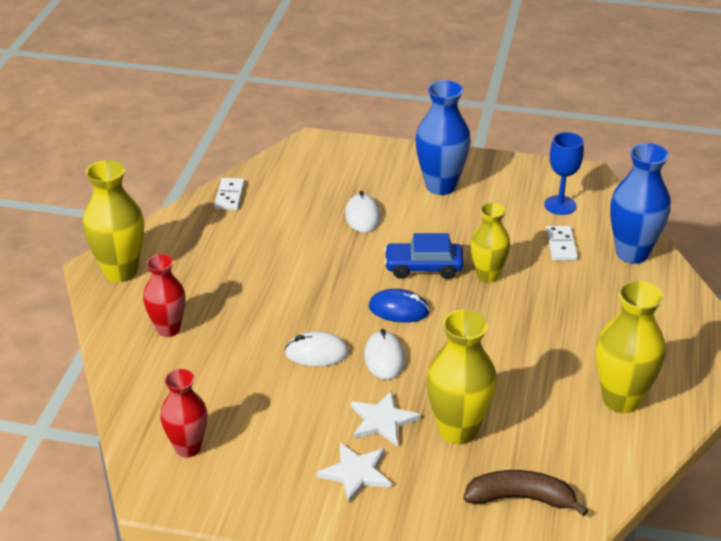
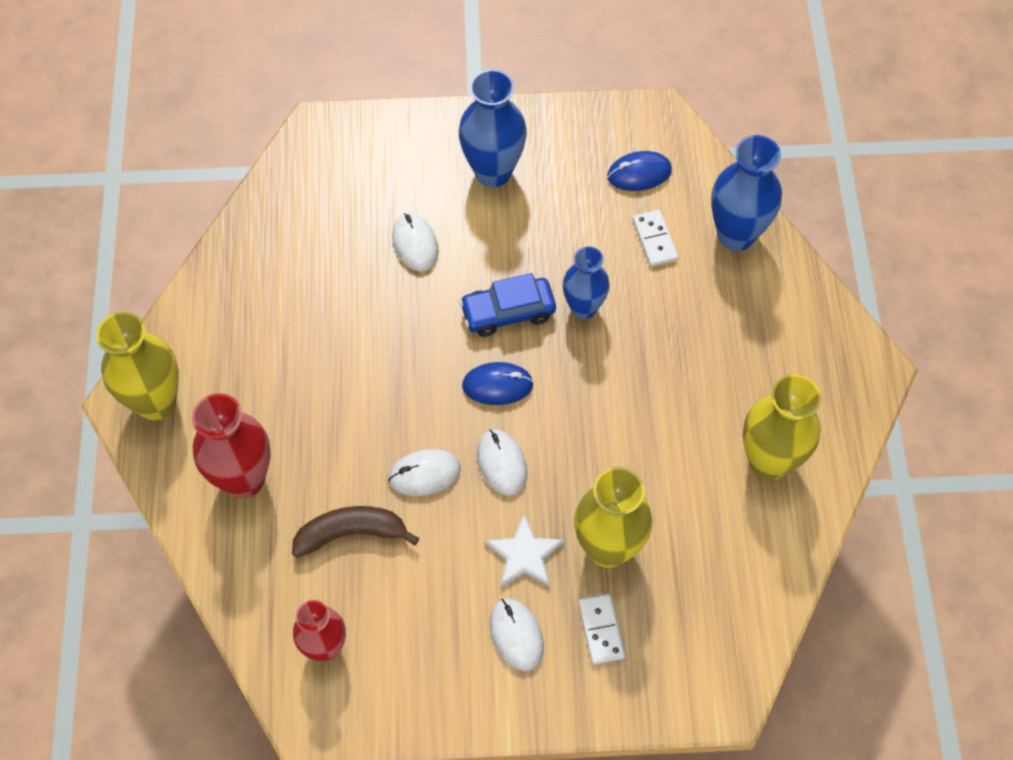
camera: 15 degrees left, 25 degrees up
(168, 329) = (244, 479): red vase -> red vase, size x1.51
(230, 196) = (245, 245): white domino -> white domino (601, 629)
(356, 473) = (516, 635): white star -> white mouse
(487, 275) = (583, 308): yellow vase -> blue vase
(520, 498) = (695, 624): brown banana -> brown banana (351, 533)
(560, 205) = (639, 173): blue goblet -> blue mouse

